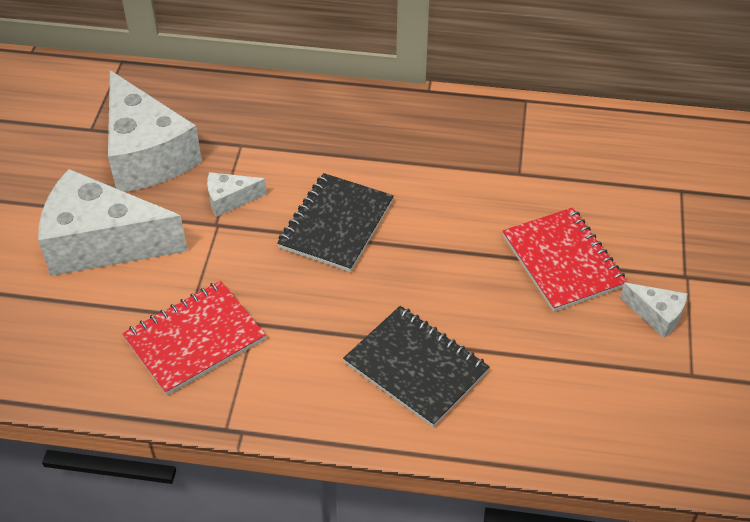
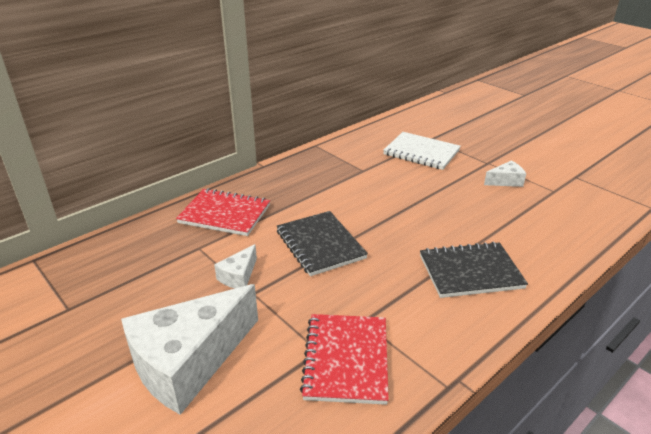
camera: 50 degrees left, 15 degrees down
(146, 154) = (139, 293): white cheese -> none
(562, 261) = (441, 188): red notebook -> red notebook (224, 214)
(629, 200) = (421, 152): none -> white notebook

